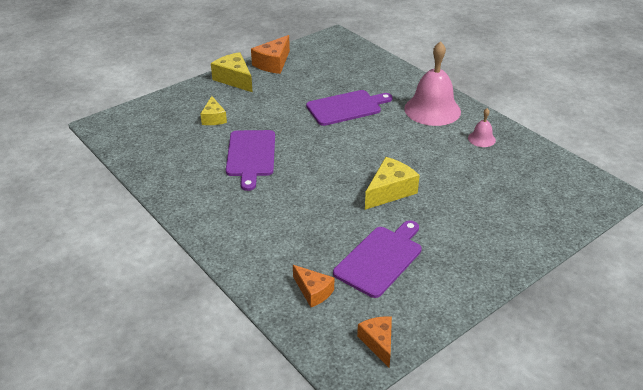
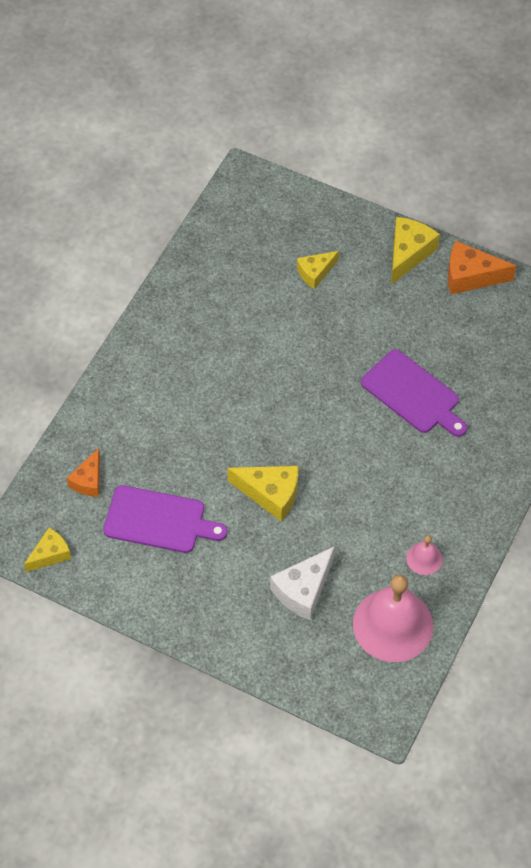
camera: 65 degrees right, 20 degrees up
(251, 155) = (265, 340): purple cutting board -> none
(378, 343) = (50, 554): orange cheese -> yellow cheese
(432, 110) = (461, 487): pink bell -> pink bell (393, 625)
(484, 199) = (303, 590): none -> white cheese

